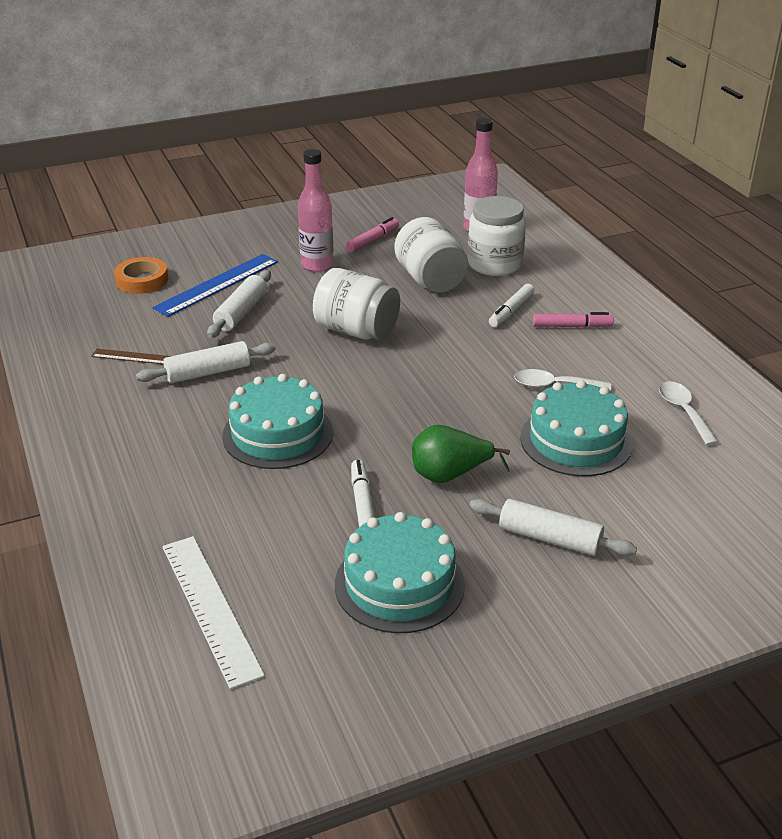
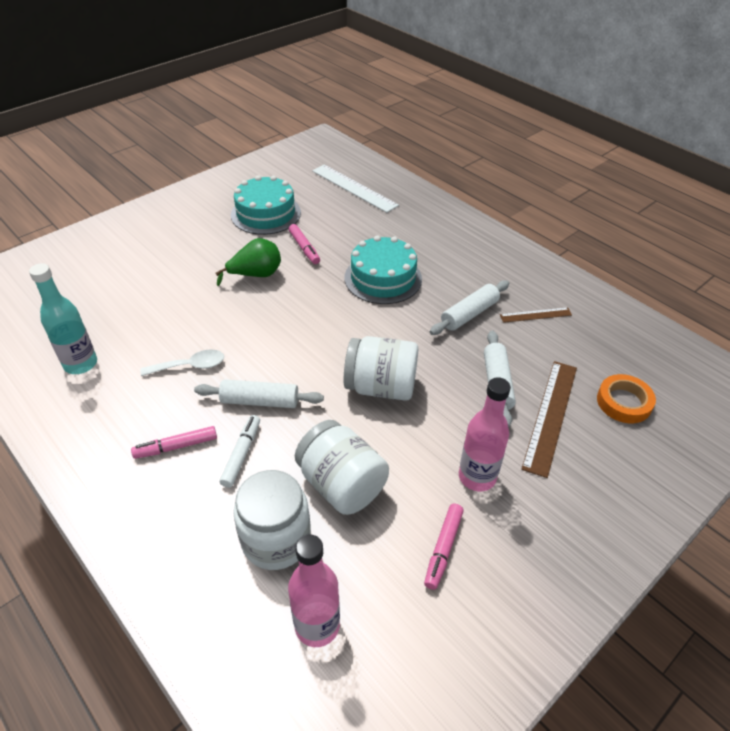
camera: 160 degrees right, 10 degrees up
(217, 284) = (550, 415): blue ruler -> brown ruler
(362, 502) = (304, 248): white marker -> pink marker
(549, 538) = (186, 251): white rolling pin -> white rolling pin (260, 401)
(576, 440) = (171, 318): turquoise cake -> none
(683, 412) = (80, 364): white spoon -> turquoise bottle

